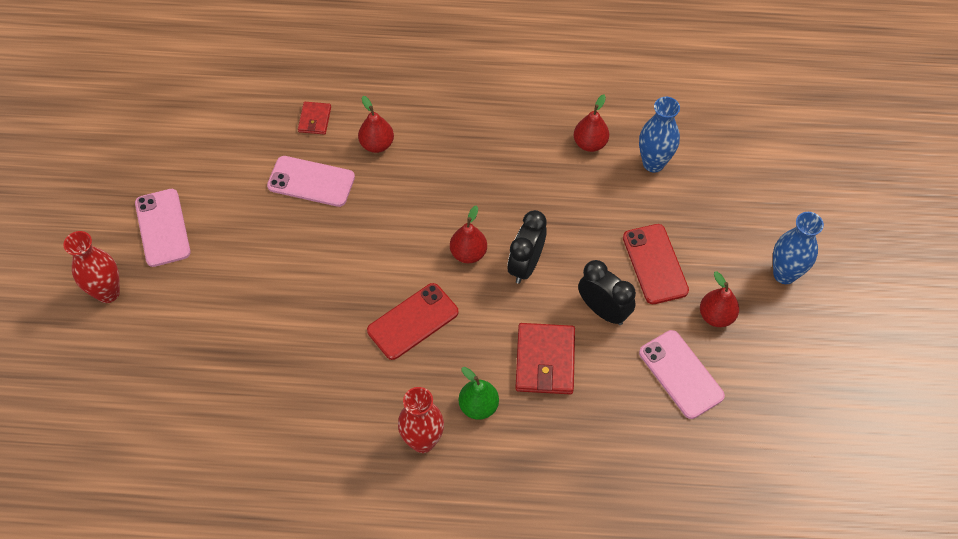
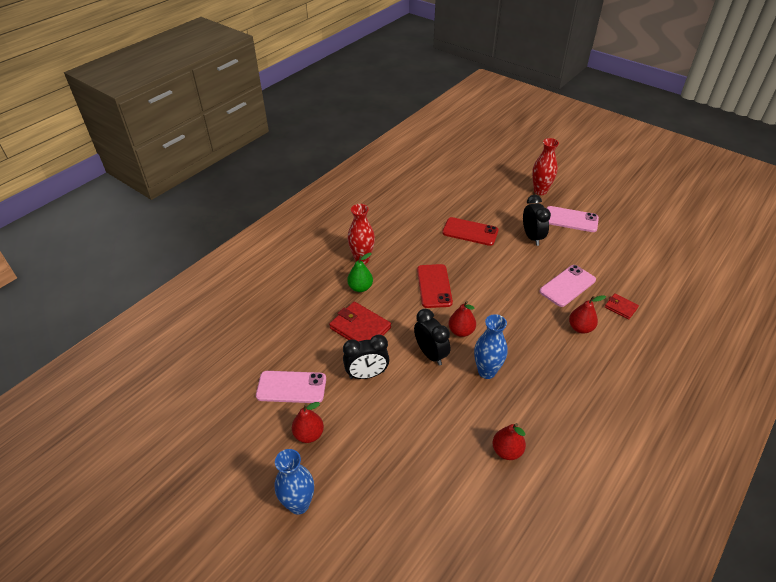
camera: 125 degrees right, 15 degrees down
(234, 256) = (532, 237): none -> black clock
(653, 163) = (460, 483): blue vase -> blue vase (486, 371)
(655, 264) = (375, 425): red phone -> red phone (470, 232)

